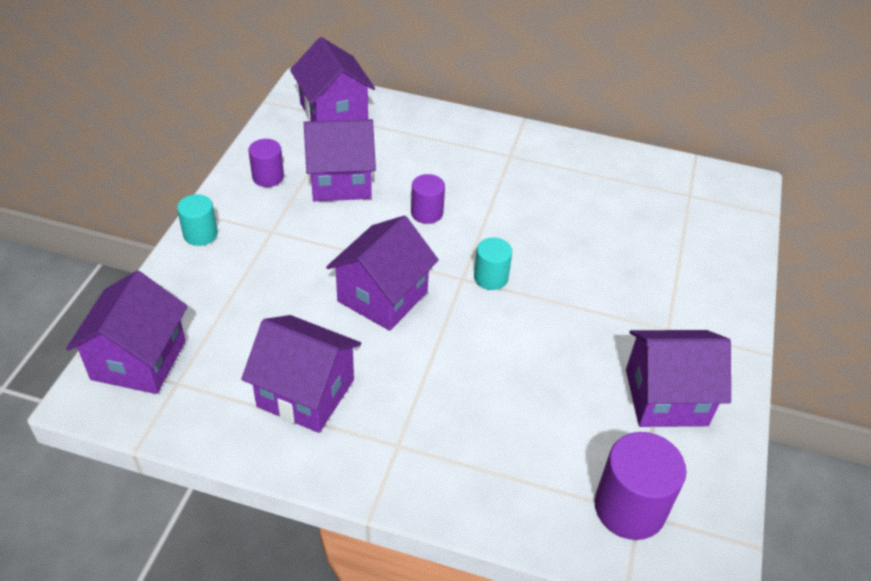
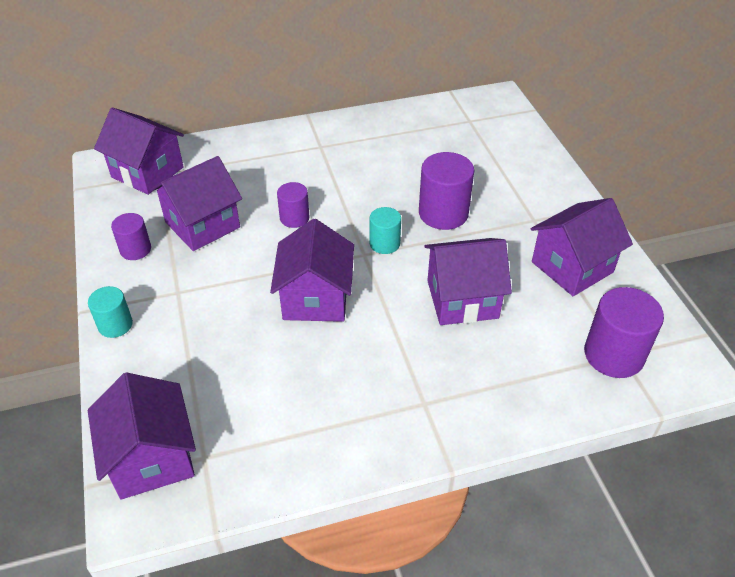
camera: 30 degrees left, 0 degrees up
(306, 393) = (320, 404): purple house -> purple house (462, 299)
(575, 276) = (443, 213): none -> purple cylinder

